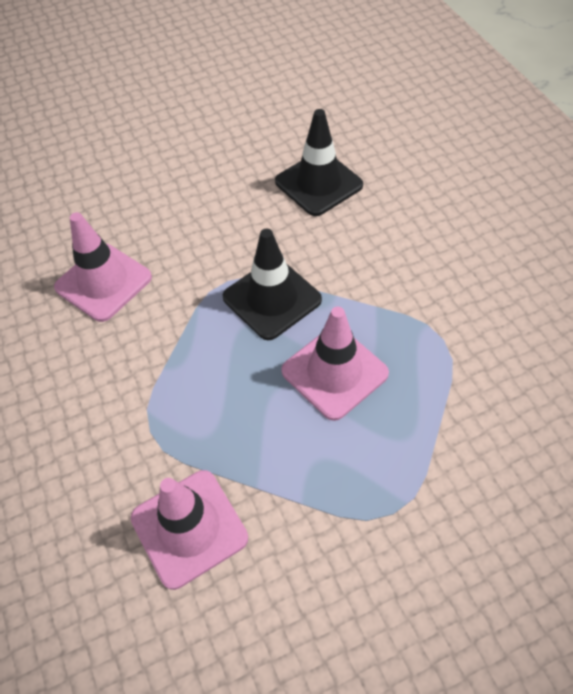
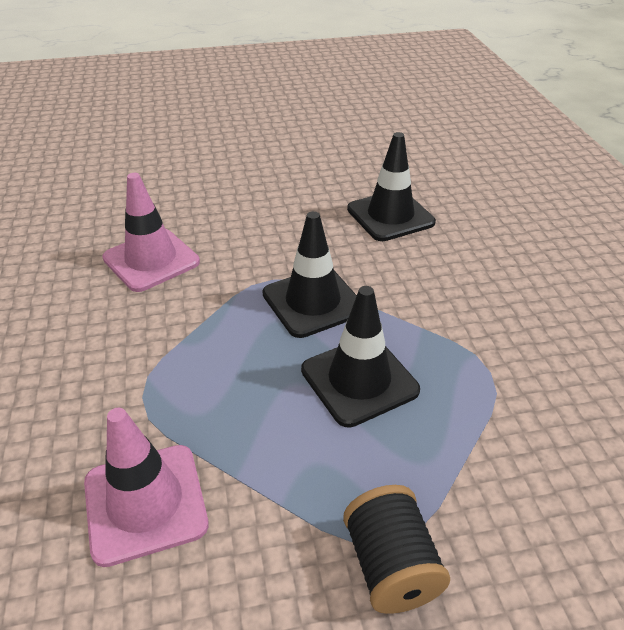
camera: 10 degrees right, 15 degrees down
(334, 372) = (359, 380): pink traffic cone -> black traffic cone
(400, 533) = (391, 566): none -> black spool

